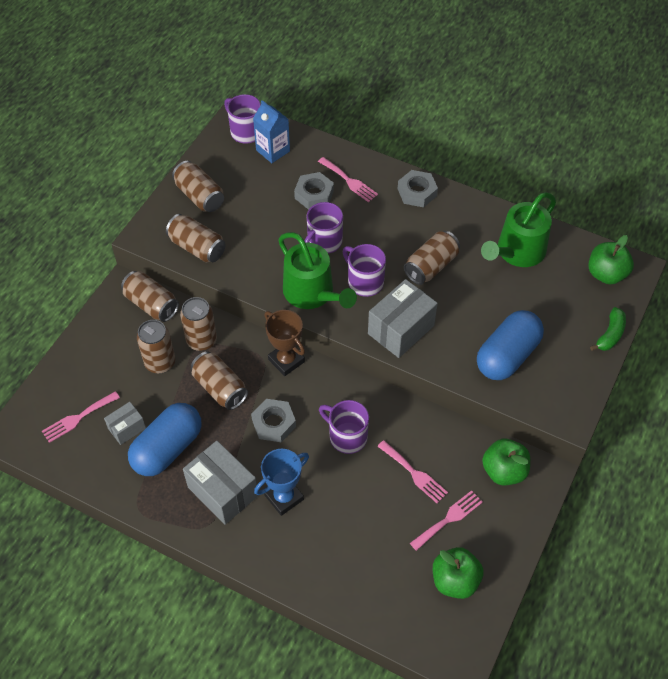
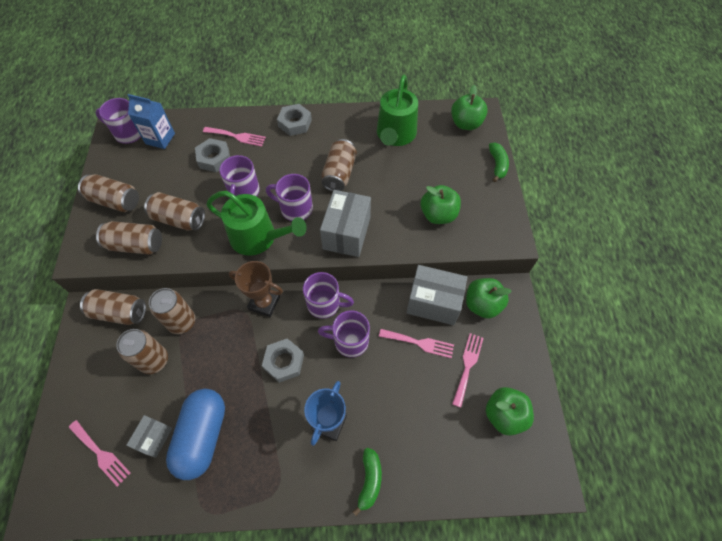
camera: 30 degrees left, 5 degrees up
(78, 418) = (101, 454): pink fork -> pink fork turned 75 degrees counterclockwise
(220, 388) = (220, 355): brown can -> brown can (179, 219)
(223, 491) = (274, 448): grey box -> grey box (433, 302)
(291, 564) = (369, 480): none -> green banana
(344, 390) = (325, 304): none -> purple mug
(507, 356) = (438, 215): blue capsule -> green apple

